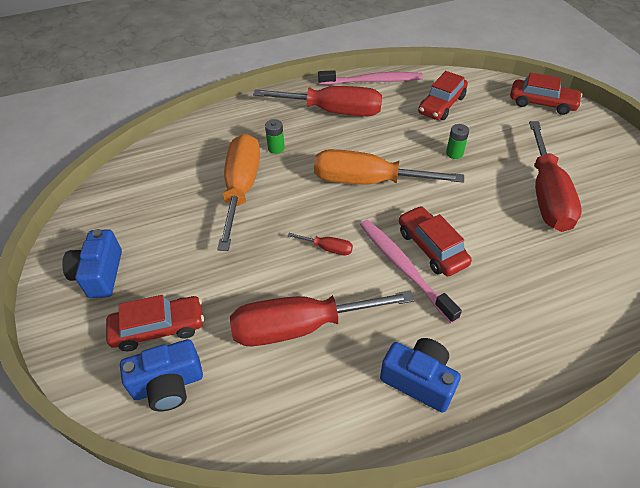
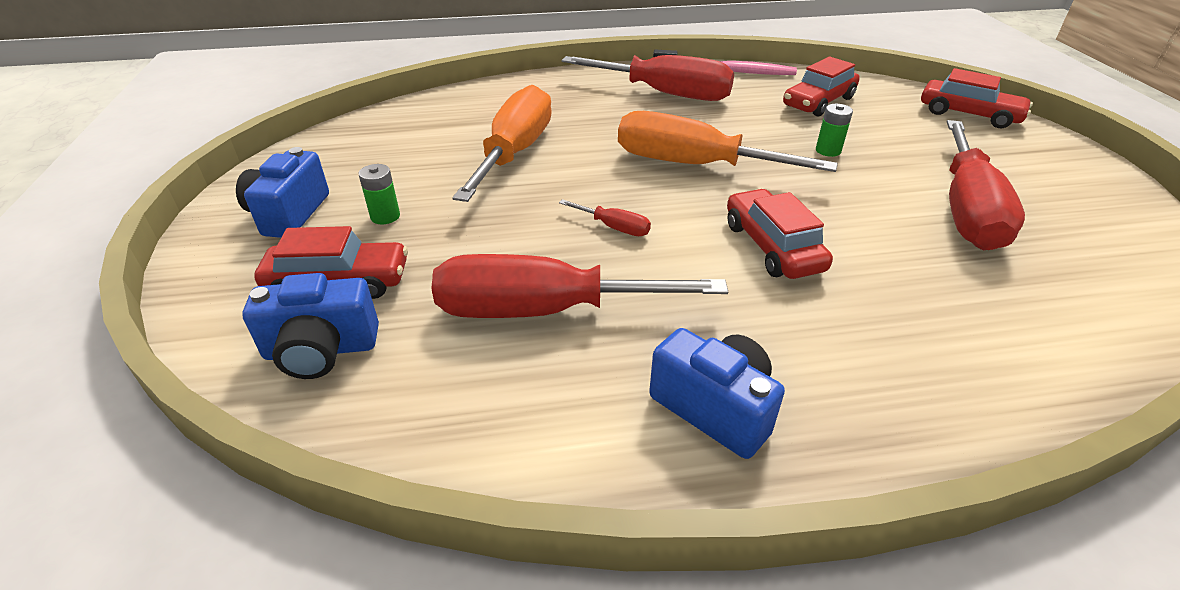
camera: 10 degrees right, 10 degrees down
(276, 148) = (576, 119): green battery -> green battery (385, 216)
(403, 267) = (723, 263): pink toothbrush -> none

